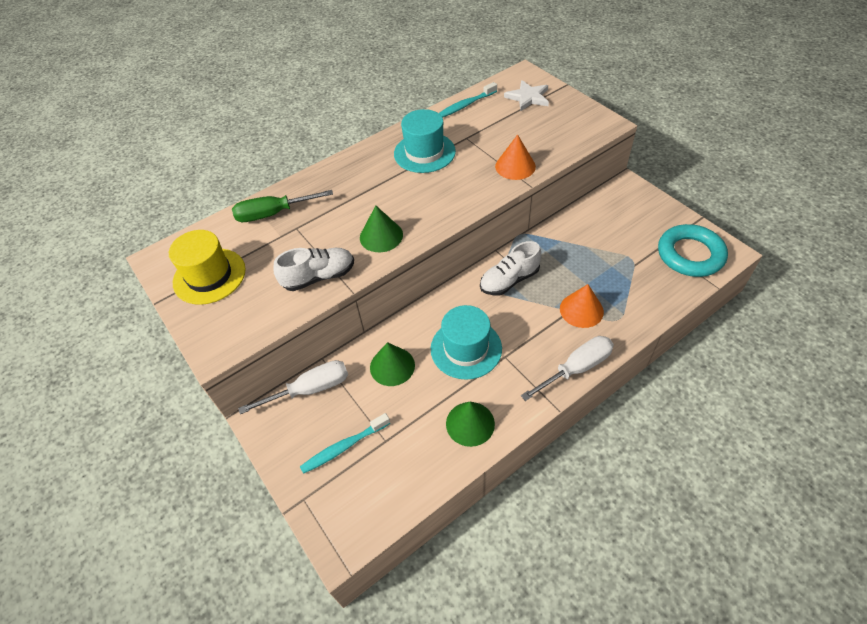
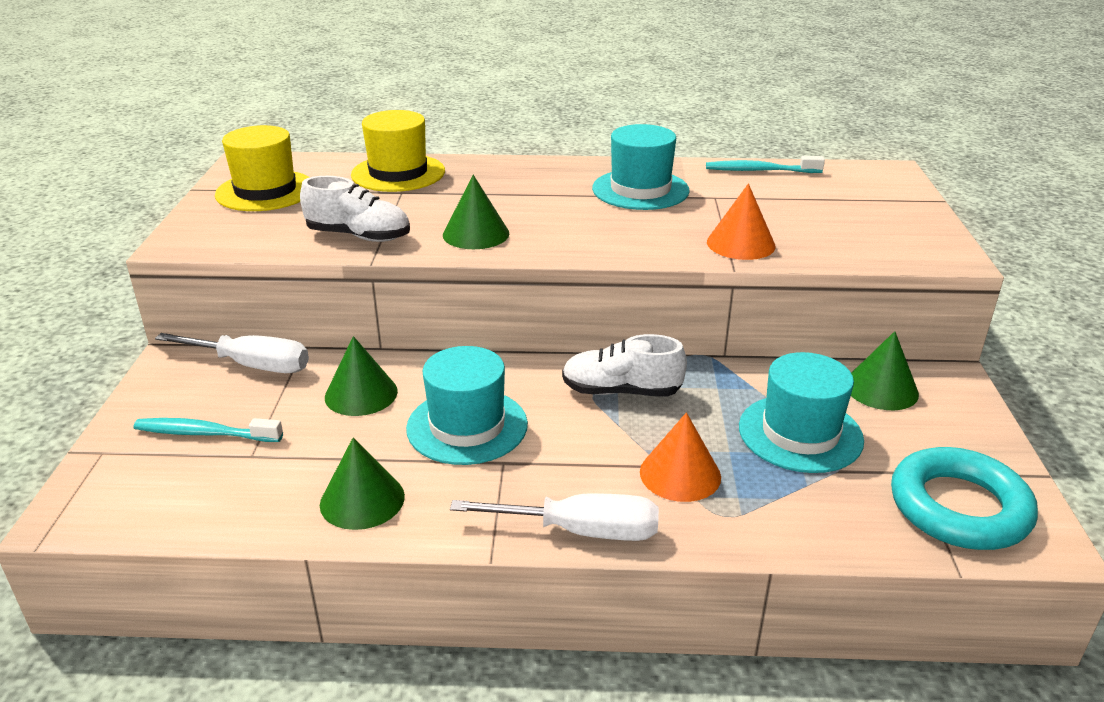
camera: 35 degrees right, 20 degrees down
(273, 214) = (398, 173): green screwdriver -> yellow hat
(528, 97) = (861, 192): white star -> none
(603, 255) = (800, 433): none -> turquoise hat
(608, 208) = (881, 389): none -> green cone

